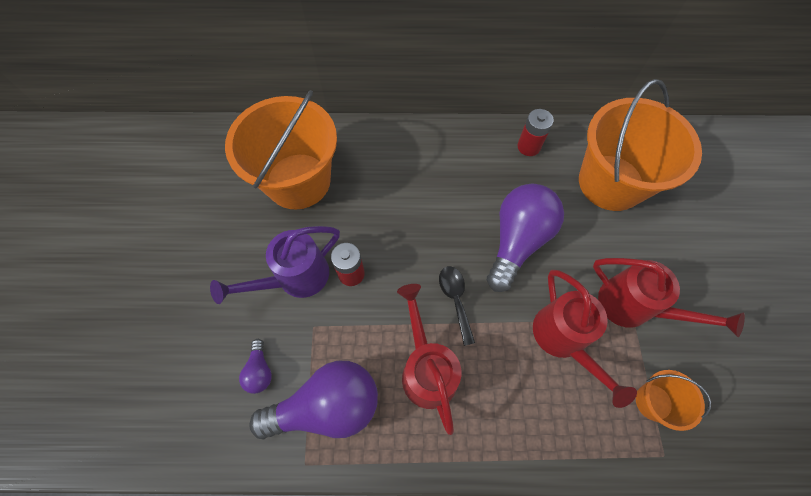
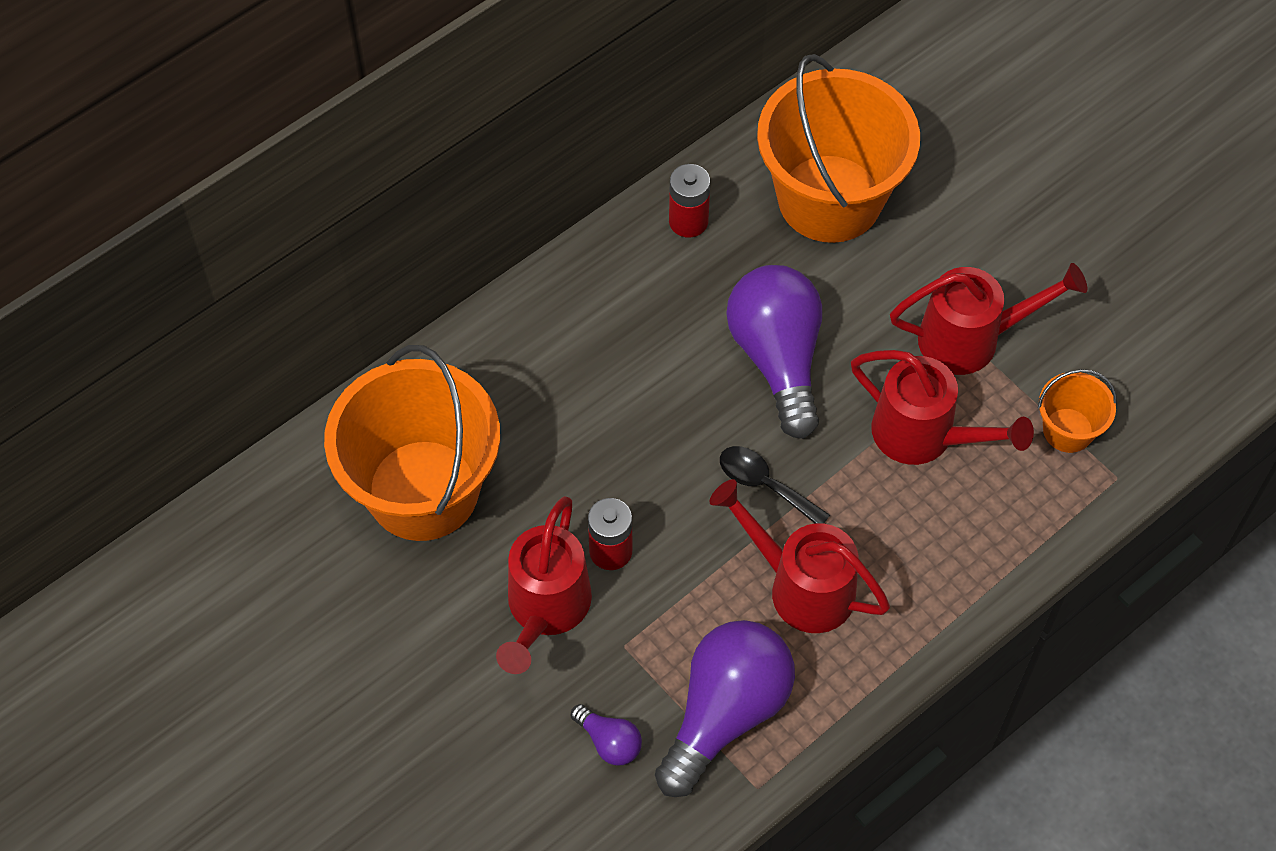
camera: 40 degrees left, 5 degrees down
(295, 278) = (545, 609): purple watering can -> red watering can

